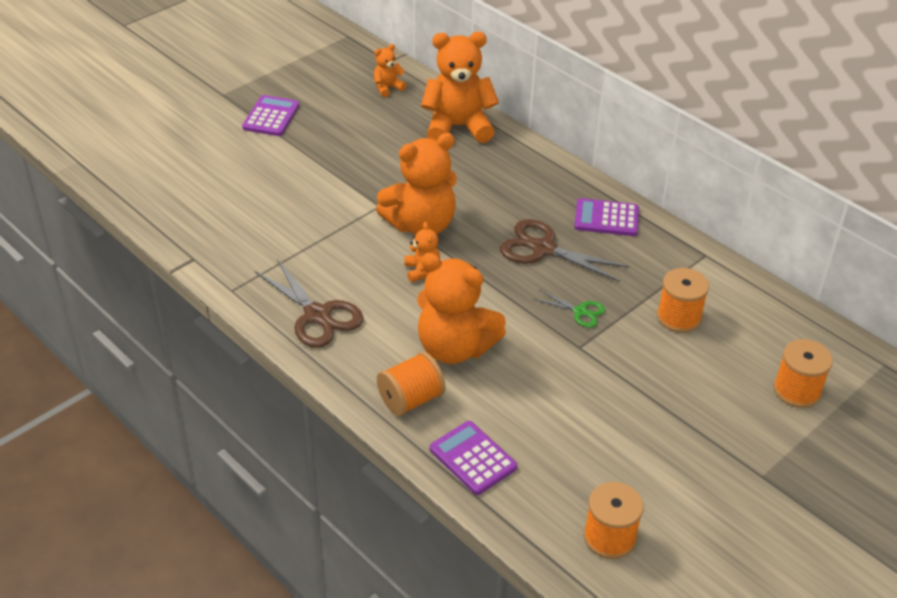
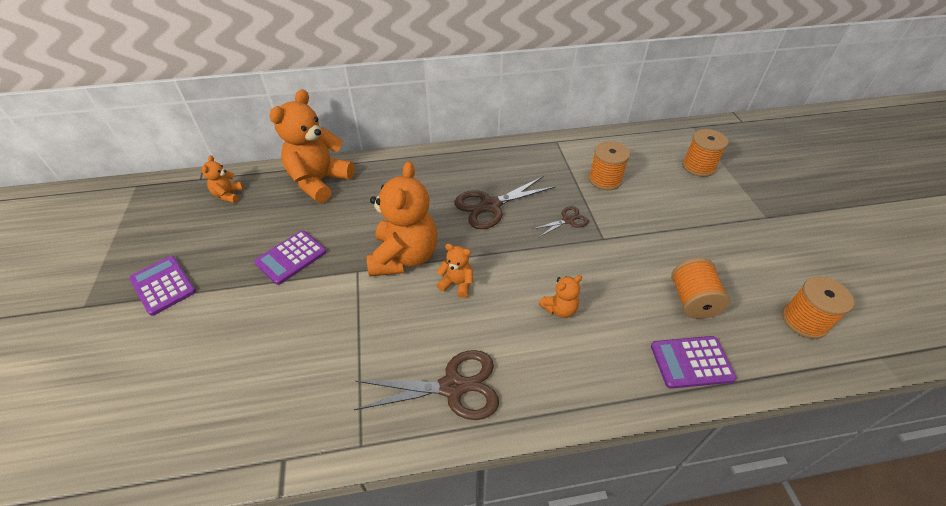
camera: 55 degrees left, 5 degrees up
(411, 399) = (602, 370): orange spool -> orange spool (692, 300)
(455, 348) = (559, 309): orange teddy bear -> orange teddy bear, size x0.46
(580, 311) = (568, 220): green scissors -> brown scissors
(606, 218) = (487, 162): purple calculator -> purple calculator (291, 257)

